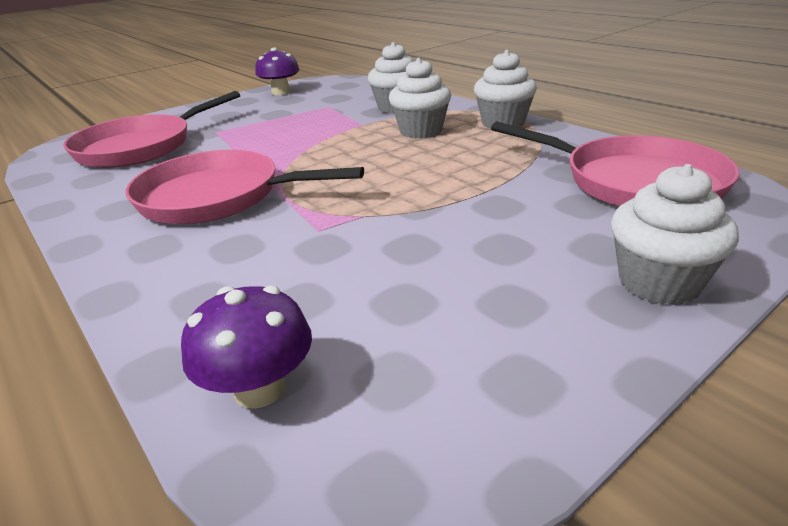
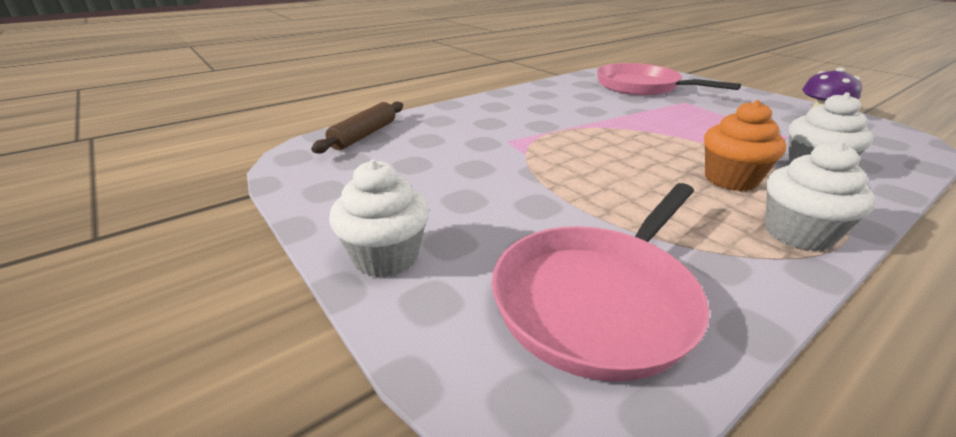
camera: 90 degrees right, 0 degrees up
(217, 197) = (557, 113): pink pan -> none
(259, 389) = (364, 135): purple mushroom -> brown rolling pin
(421, 131) = (730, 179): white cupcake -> orange cupcake

